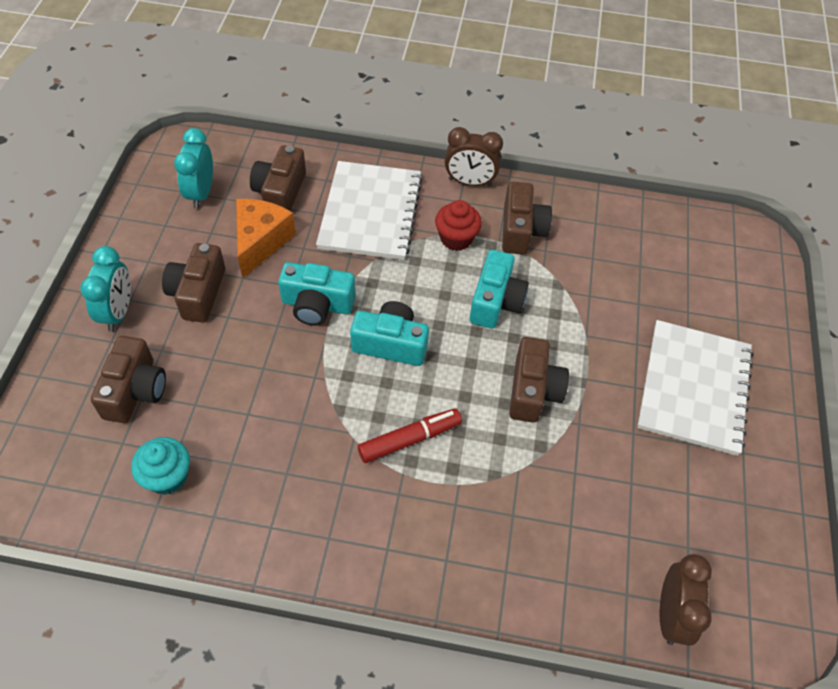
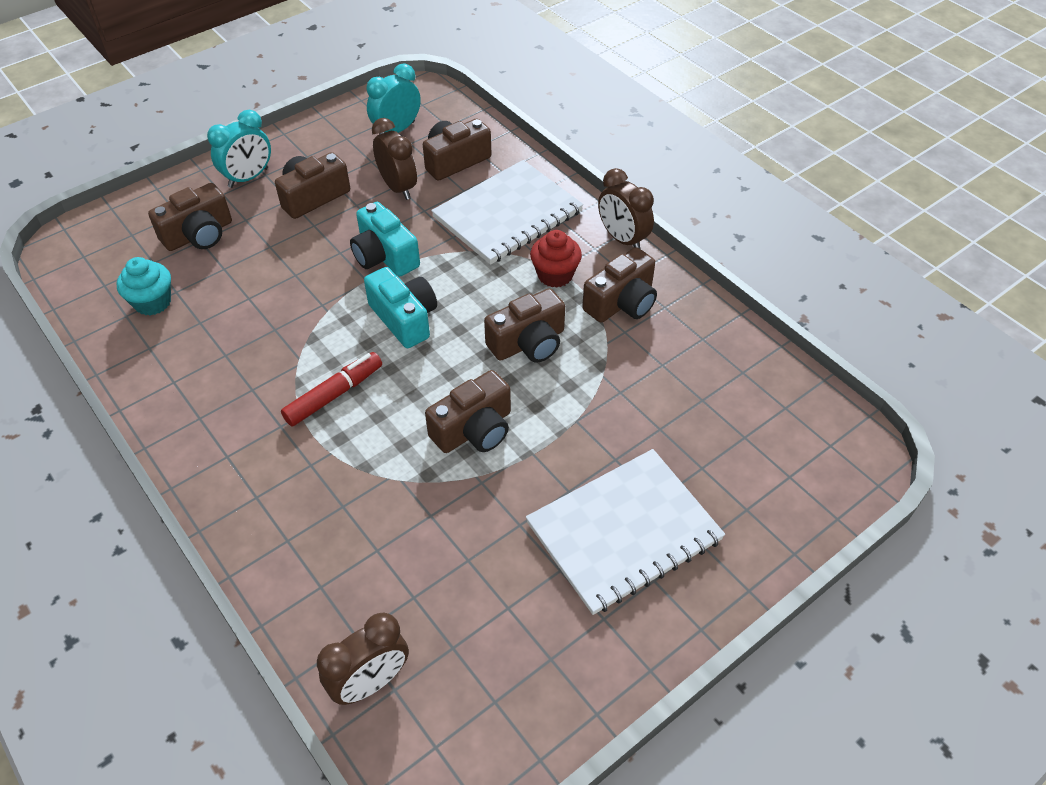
camera: 45 degrees right, 5 degrees down
(261, 242) = (398, 188): orange cheese -> brown clock
(410, 439) = (334, 395): red marker -> red marker turned 60 degrees counterclockwise
(495, 301) = (528, 343): turquoise camera -> brown camera

